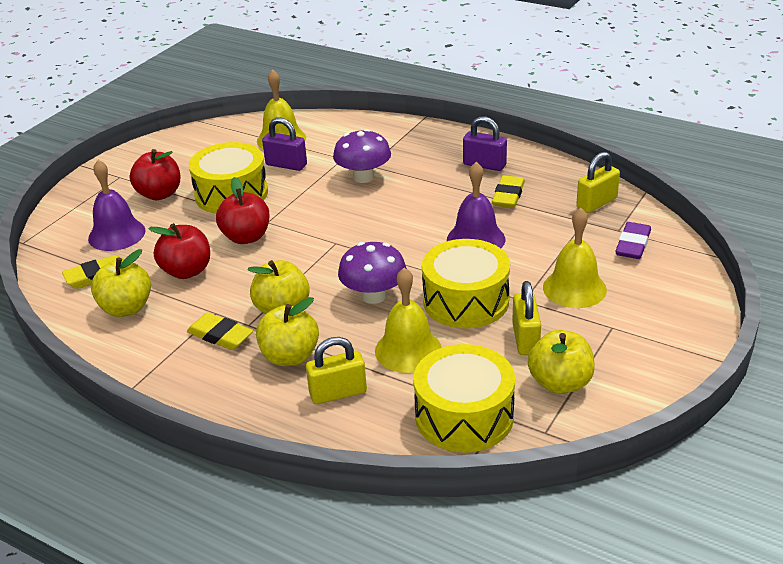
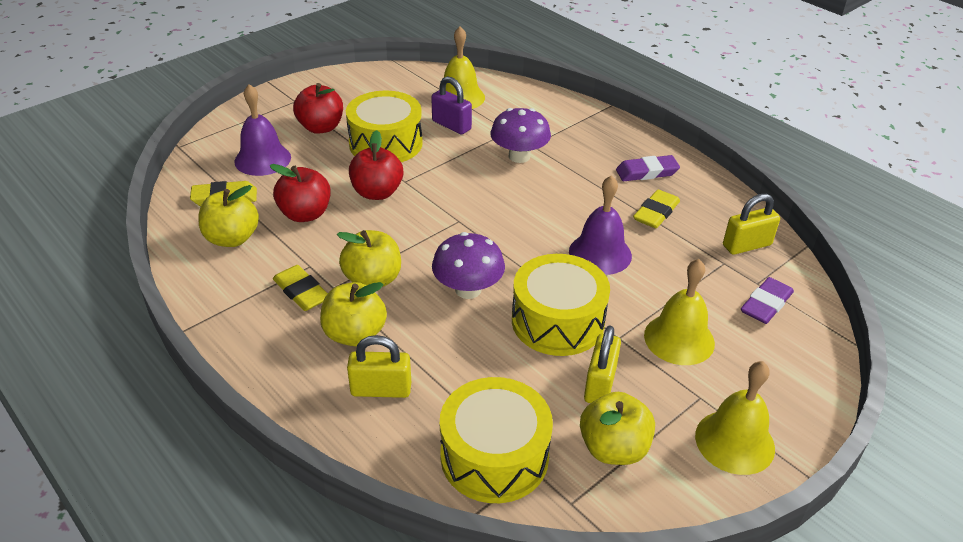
camera: 15 degrees right, 5 degrees up
(408, 350) = (473, 361): yellow bell -> yellow bell (734, 441)
(484, 165) = (647, 172): purple padlock -> purple eraser

